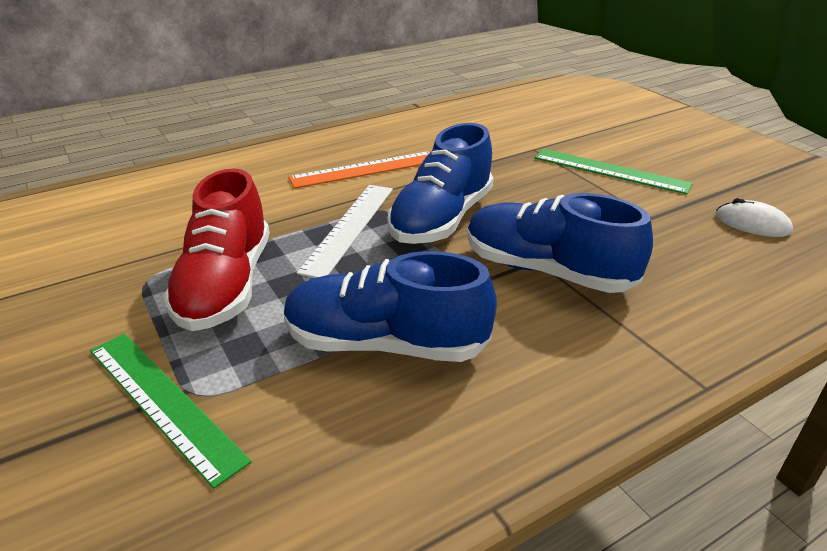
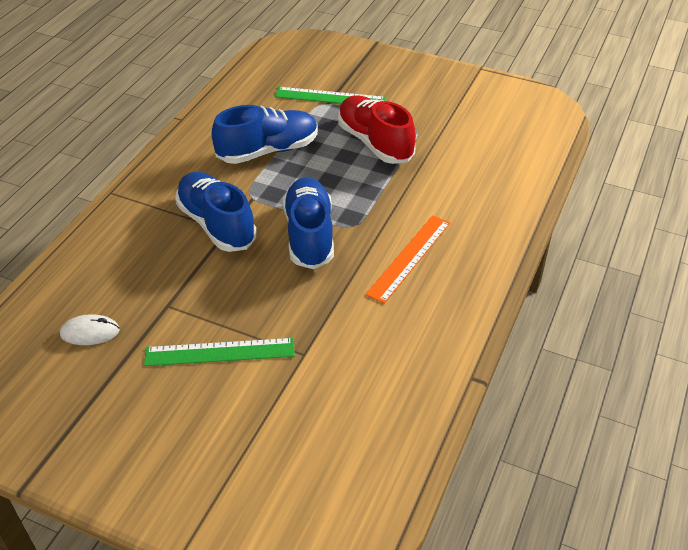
camera: 145 degrees right, 10 degrees up
(349, 228) = (357, 202): white ruler -> none
(547, 270) = (216, 224): blue shoe -> blue shoe turned 120 degrees counterclockwise

